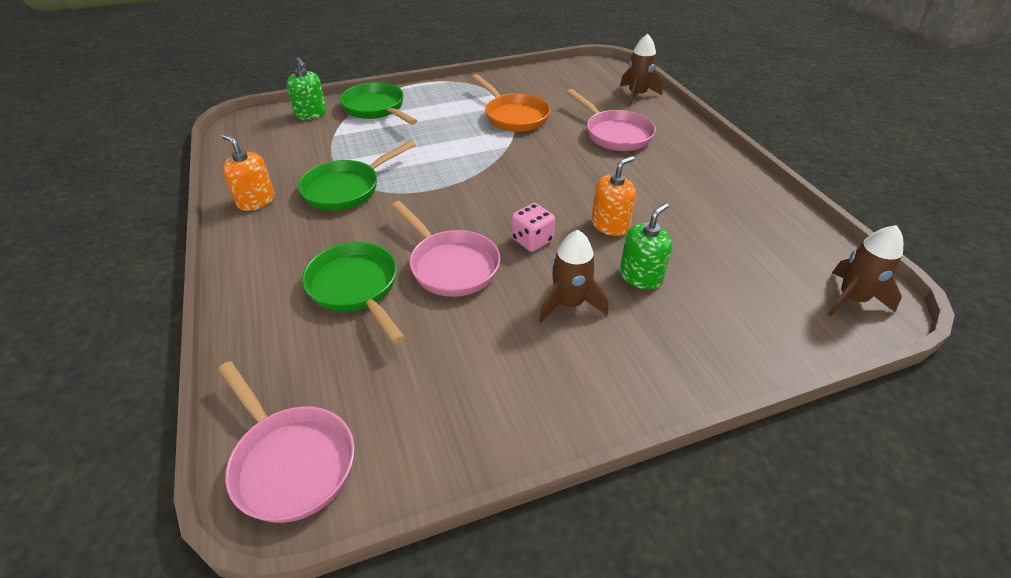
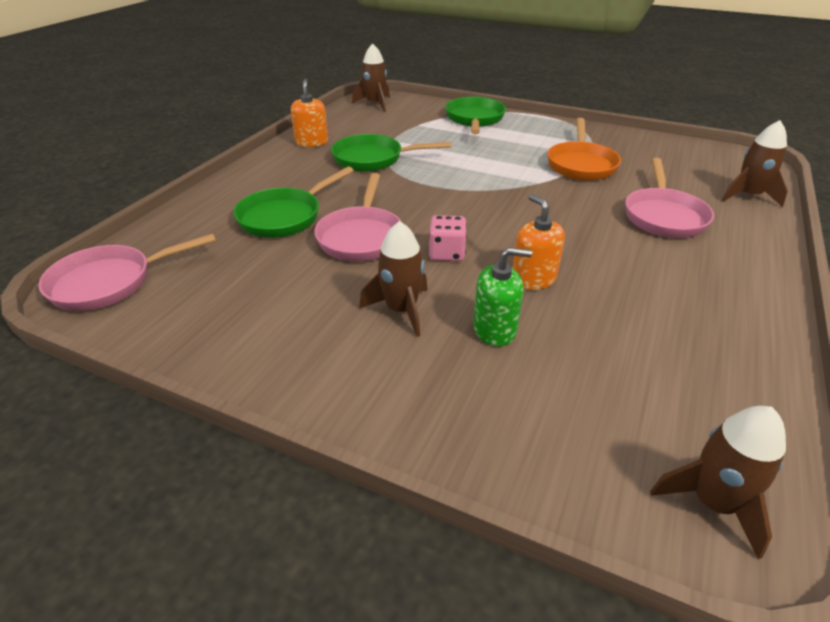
camera: 45 degrees right, 5 degrees down
(256, 130) = (375, 104): none -> brown rocket
(291, 462) = (109, 283): pink pan -> pink pan turned 60 degrees clockwise
(311, 114) = (424, 107): green soap dispenser -> none
(356, 288) = (284, 217): green pan -> green pan turned 150 degrees counterclockwise
(610, 225) = (533, 279): orange soap dispenser -> orange soap dispenser turned 120 degrees counterclockwise

